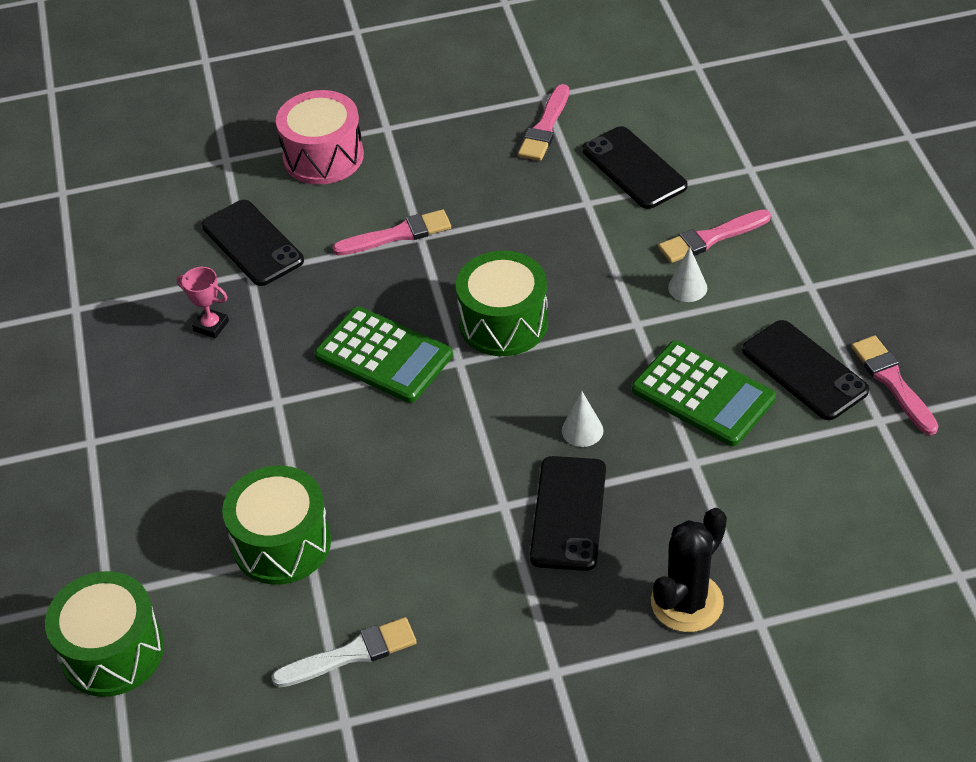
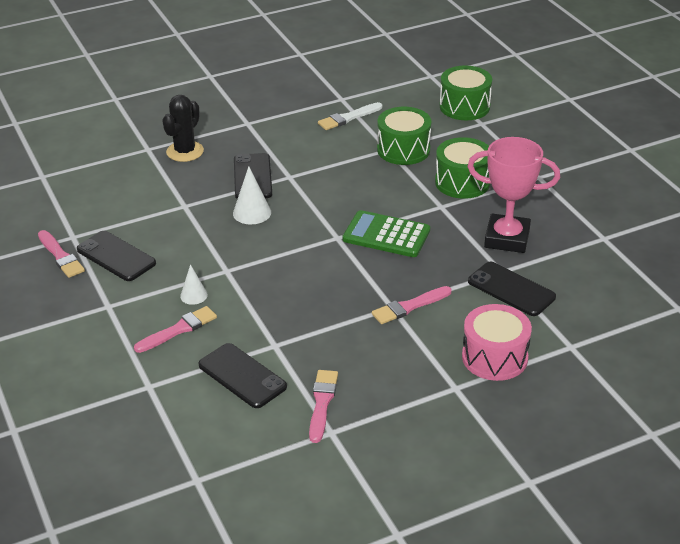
camera: 165 degrees right, 10 degrees down
(211, 326) = (507, 238): pink trophy -> pink trophy, size x2.32
(503, 323) = (315, 261): green drum -> green drum (462, 182)
(582, 430) = (252, 212): white cone -> white cone, size x1.53
(703, 394) = (180, 237): green calculator -> none

